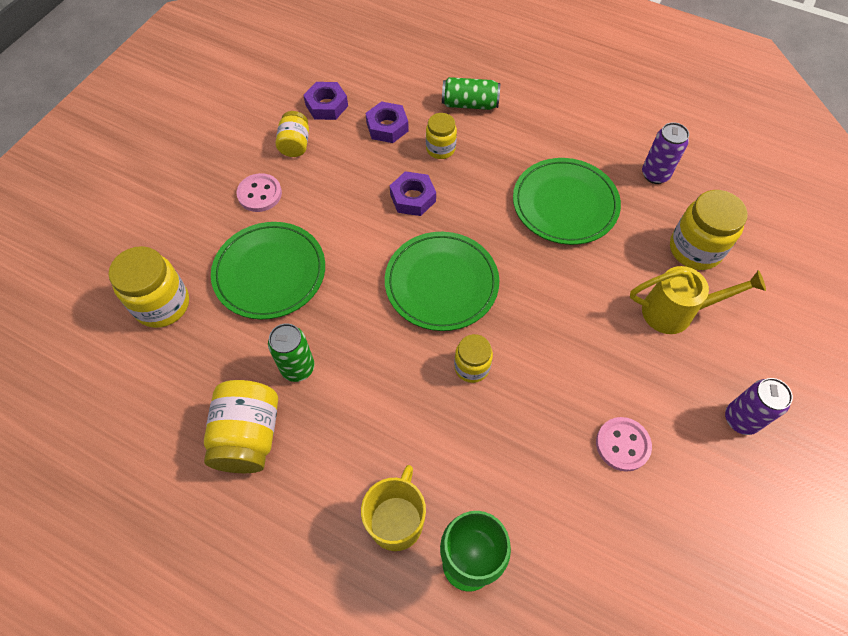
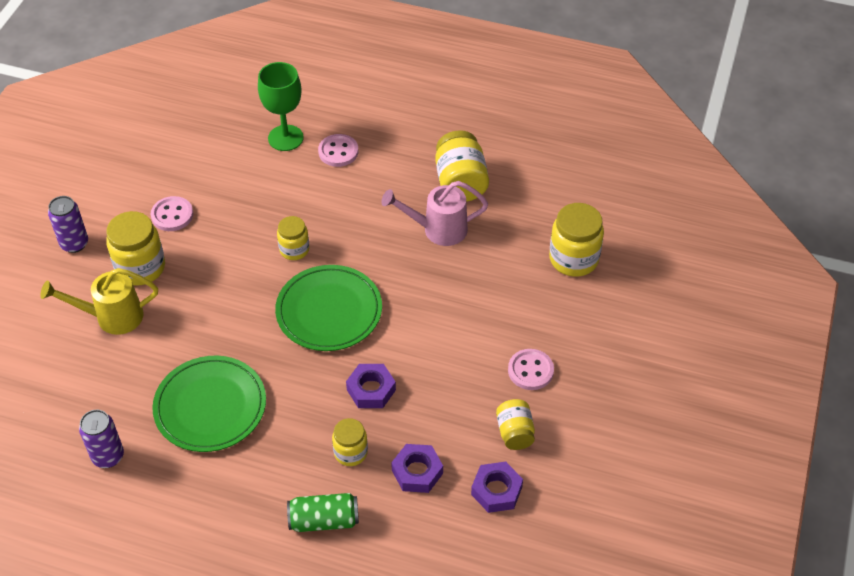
camera: 170 degrees right, 10 degrees down
(270, 273) = (490, 298): green plate -> none
(298, 368) = (438, 230): green can -> pink watering can
(396, 521) = (338, 152): yellow mug -> pink button
(695, 249) = (81, 378): yellow jar -> yellow jar (140, 268)

